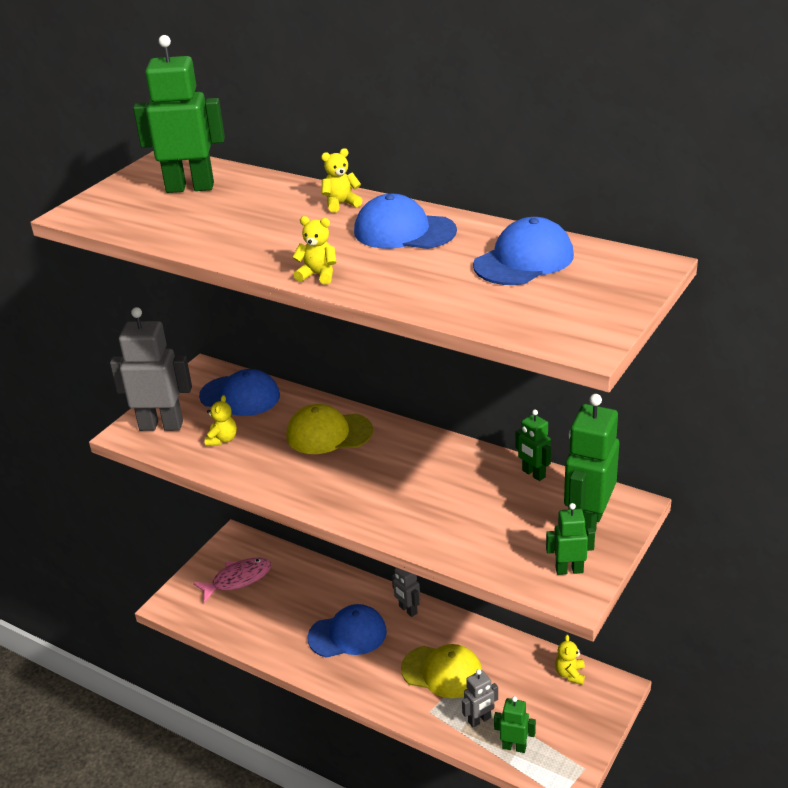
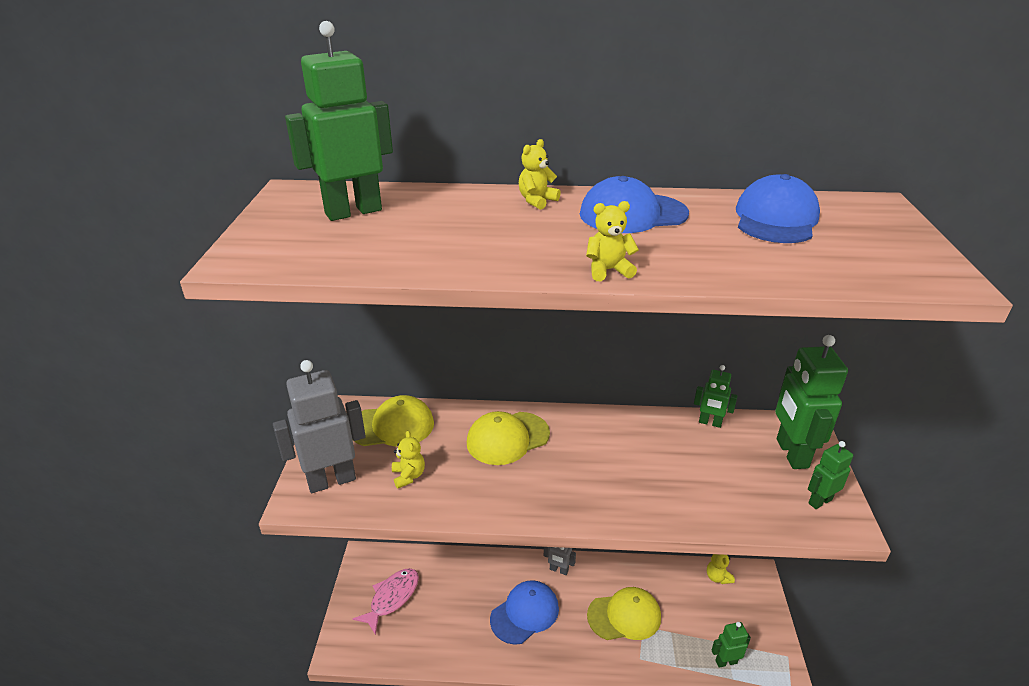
camera: 30 degrees left, 0 degrees up
(240, 396) = (392, 426): blue cap -> yellow cap
(479, 720) = (683, 648): grey robot -> none

